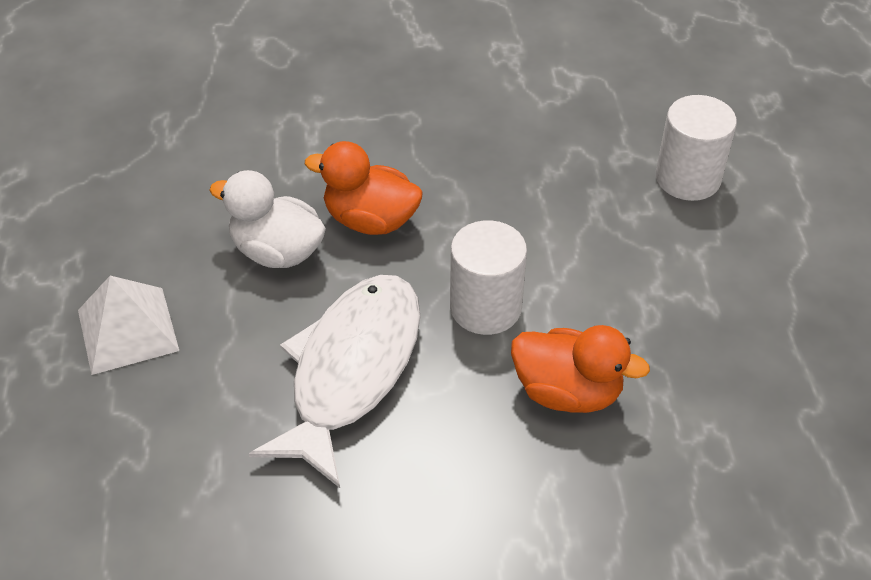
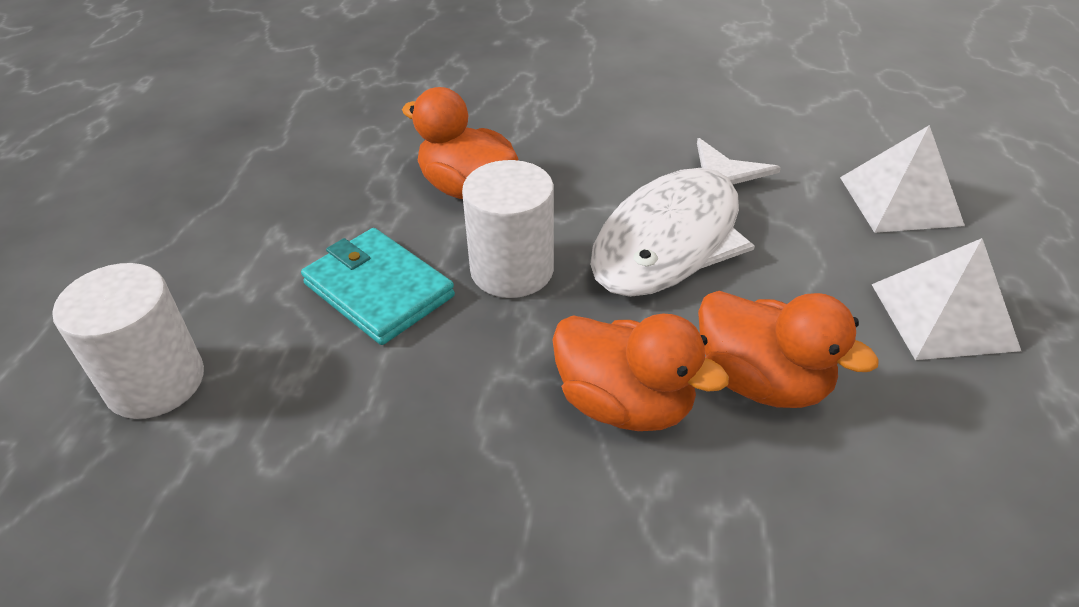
camera: 165 degrees left, 5 degrees down
(125, 462) = (900, 200): none -> white pyramid
(277, 252) = (761, 381): white duck -> orange duck
(584, 269) = (378, 290): none -> turquoise wallet

